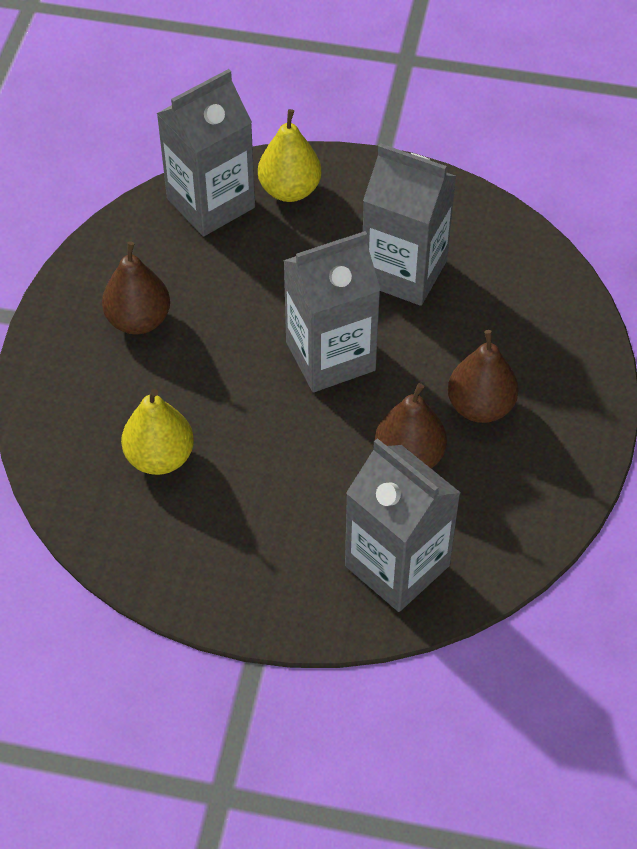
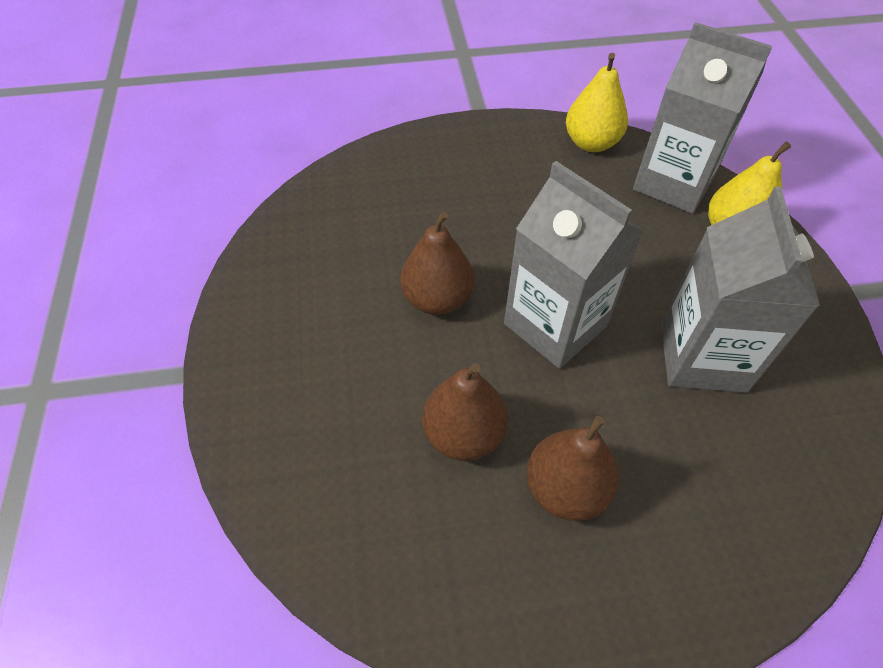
camera: 70 degrees right, 0 degrees up
(138, 320) = (515, 178): brown pear -> brown pear (437, 299)
(160, 457) = (380, 235): yellow pear -> yellow pear (591, 143)
(397, 566) = (320, 464): grey carton -> none

